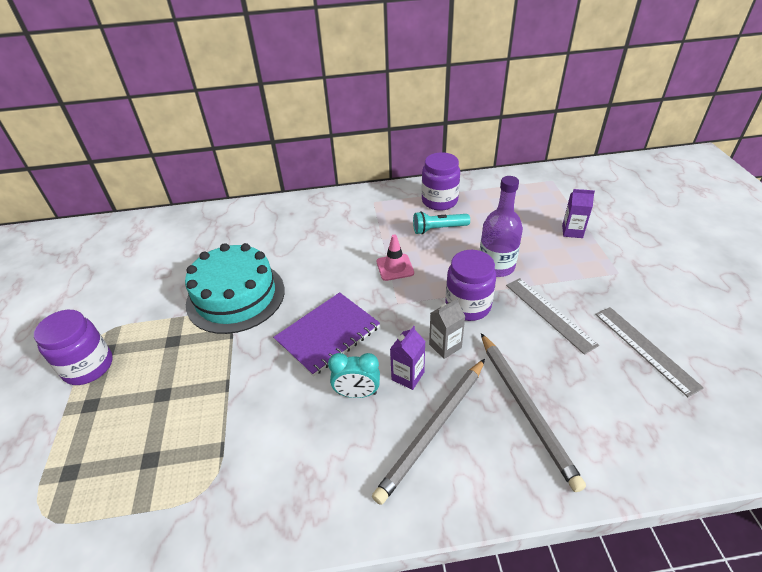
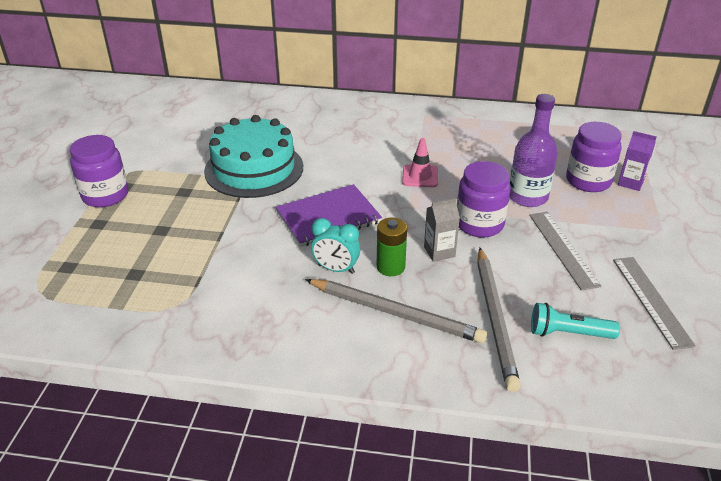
camera: 15 degrees right, 5 degrees down
(408, 376) = (390, 267): purple carton -> green battery
(433, 429) = (396, 313): grey pencil -> grey pencil turned 120 degrees counterclockwise
(438, 229) = (482, 152): turquoise flashlight -> turquoise flashlight (568, 333)
(439, 201) = (496, 127): purple jar -> purple jar (588, 181)

